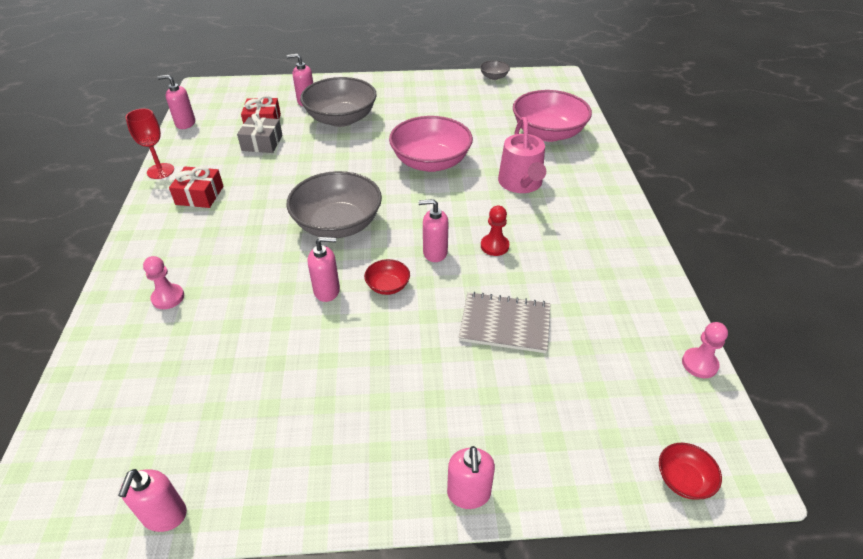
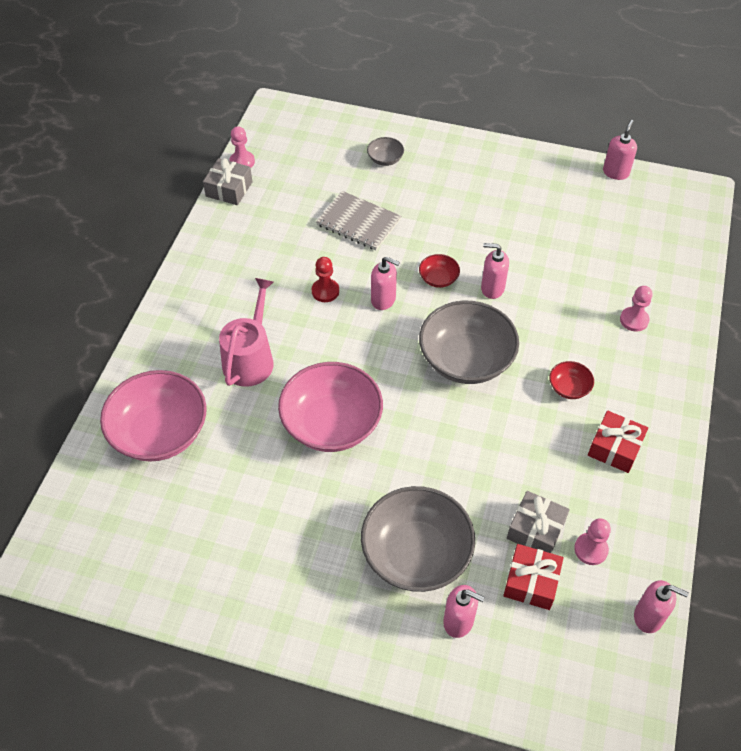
camera: 160 degrees left, 10 degrees up
(160, 171) = (669, 509): red goblet -> none
(222, 142) = (591, 549): none -> pink pawn
(468, 494) = (436, 138): pink soap dispenser -> none
(494, 77) = (139, 595): grey bowl -> grey bowl (385, 159)
(678, 323) = (229, 189): none -> grey gift
(683, 479) = (310, 114): red bowl -> red bowl (569, 388)

